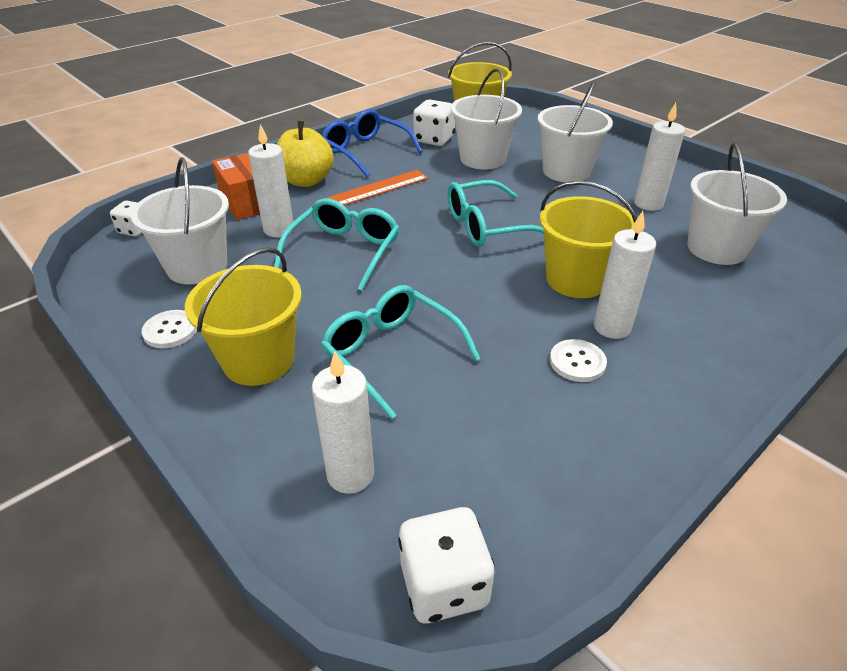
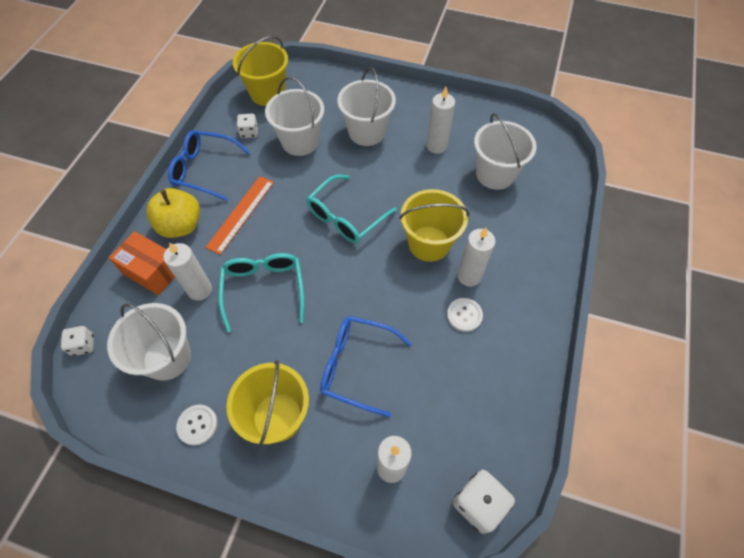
camera: 30 degrees left, 20 degrees up
(392, 354) = (357, 366): turquoise glasses -> blue glasses
(434, 139) = (249, 132): white dice -> white dice, size x0.62

